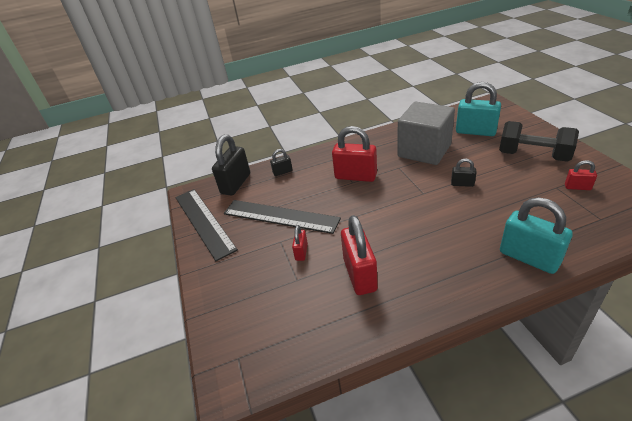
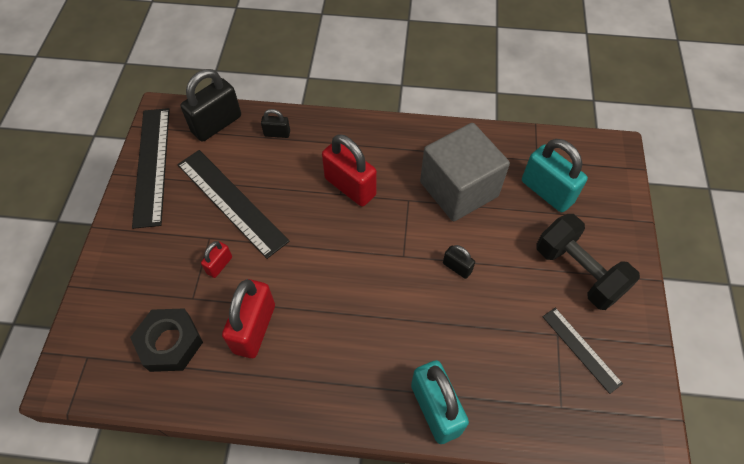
camera: 20 degrees right, 20 degrees up
(302, 314) = (170, 343): none -> black nut
(577, 187) = (581, 349): red padlock -> black ruler

